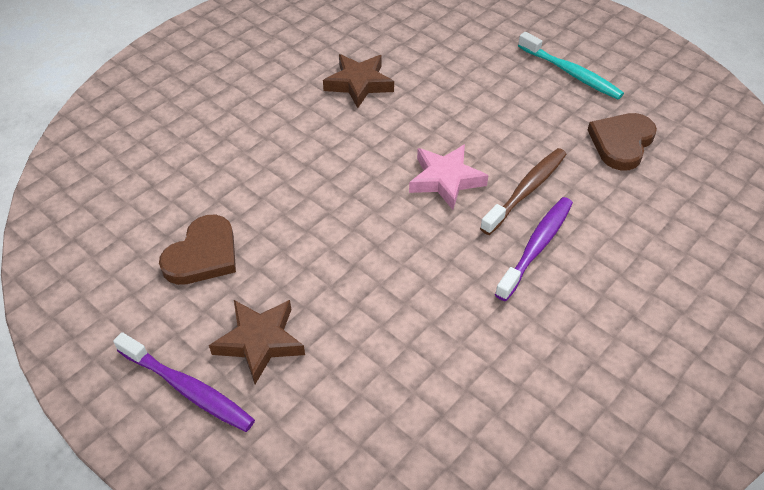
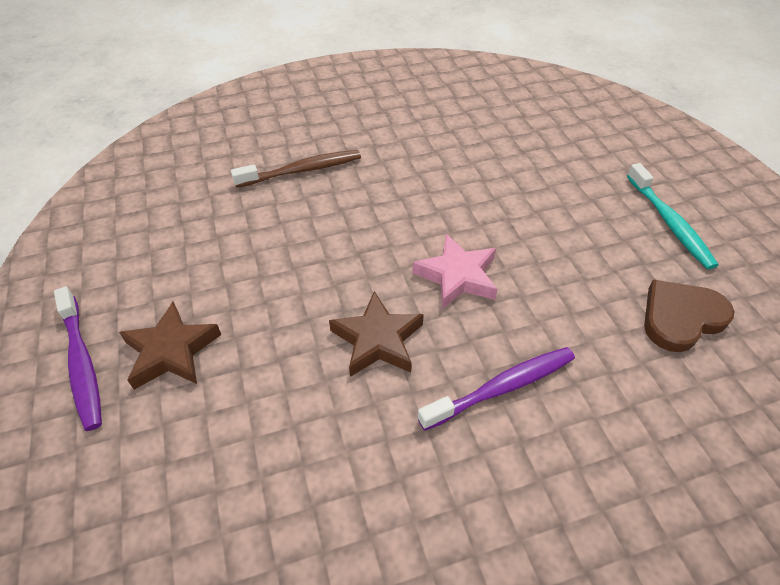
camera: 30 degrees right, 0 degrees up
(203, 255) = (194, 251): brown heart -> none
(359, 84) = (443, 157): brown star -> brown star (377, 340)
(526, 191) = (533, 323): brown toothbrush -> brown toothbrush (302, 170)

